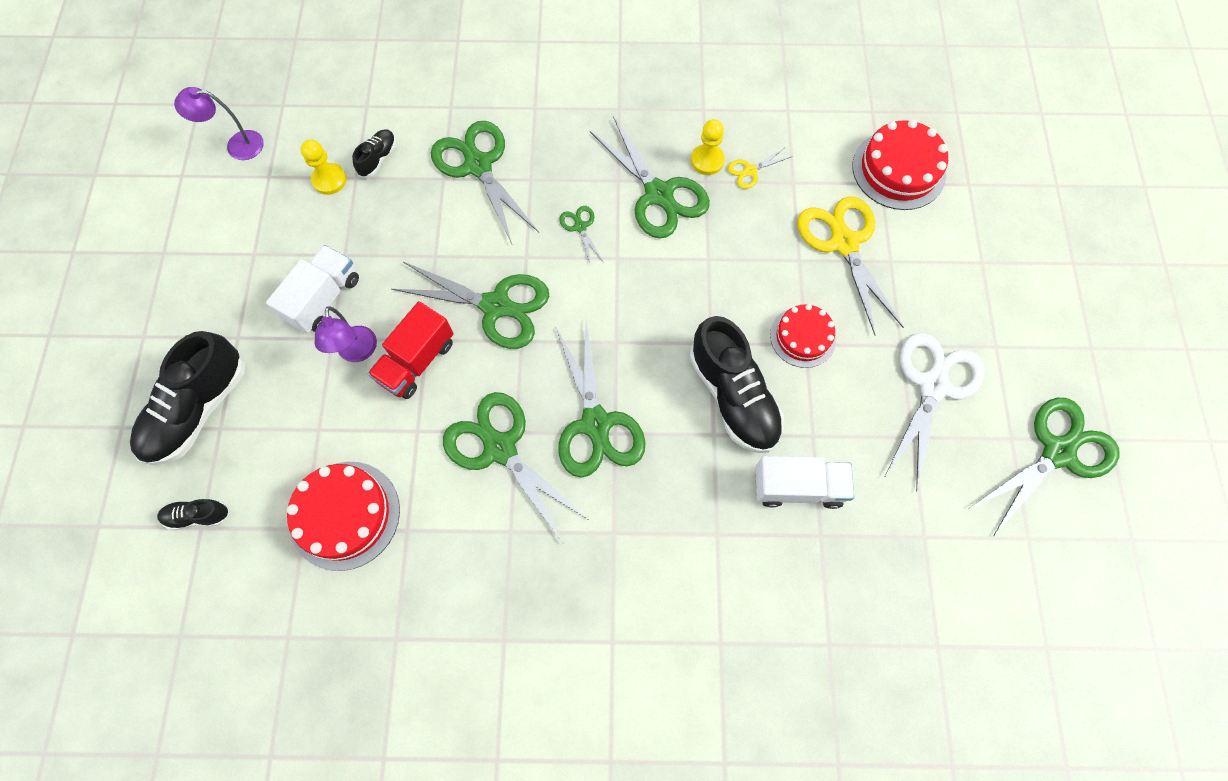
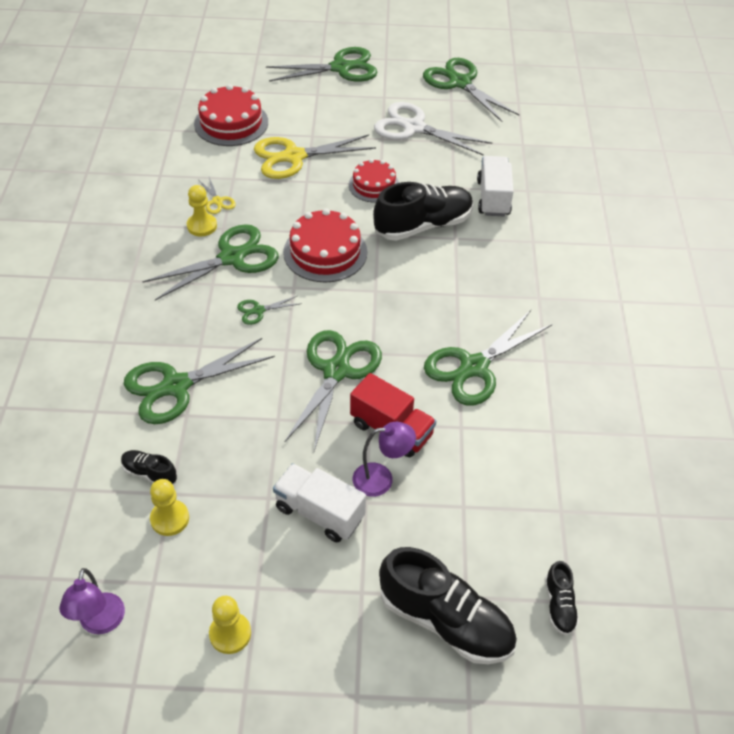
camera: 90 degrees left, 20 degrees down
(213, 237) = (230, 634): none -> yellow pawn
(345, 515) = (544, 478): red cake -> red cake (325, 252)
(596, 424) = (449, 305): green scissors -> green scissors (341, 68)

